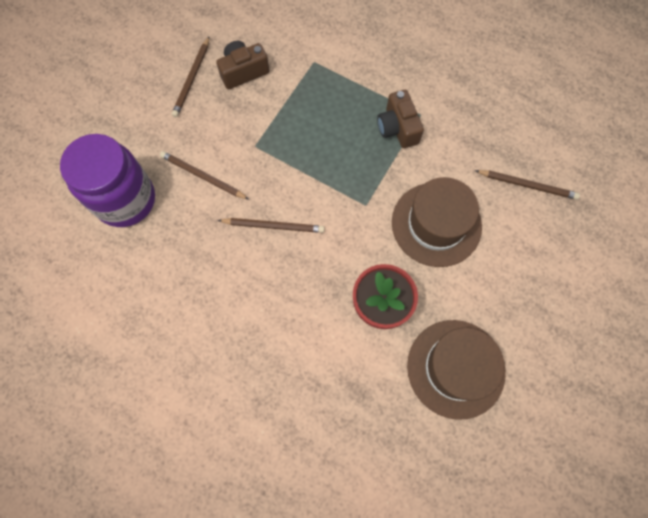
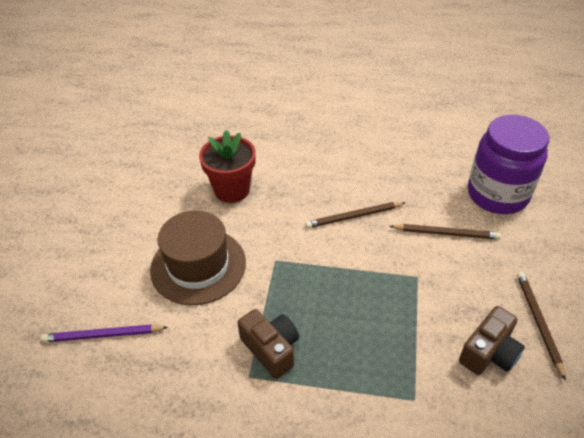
camera: 160 degrees right, 25 degrees down
(455, 368) = (156, 173): brown hat -> none
(527, 185) = (103, 335): brown pencil -> purple pencil

